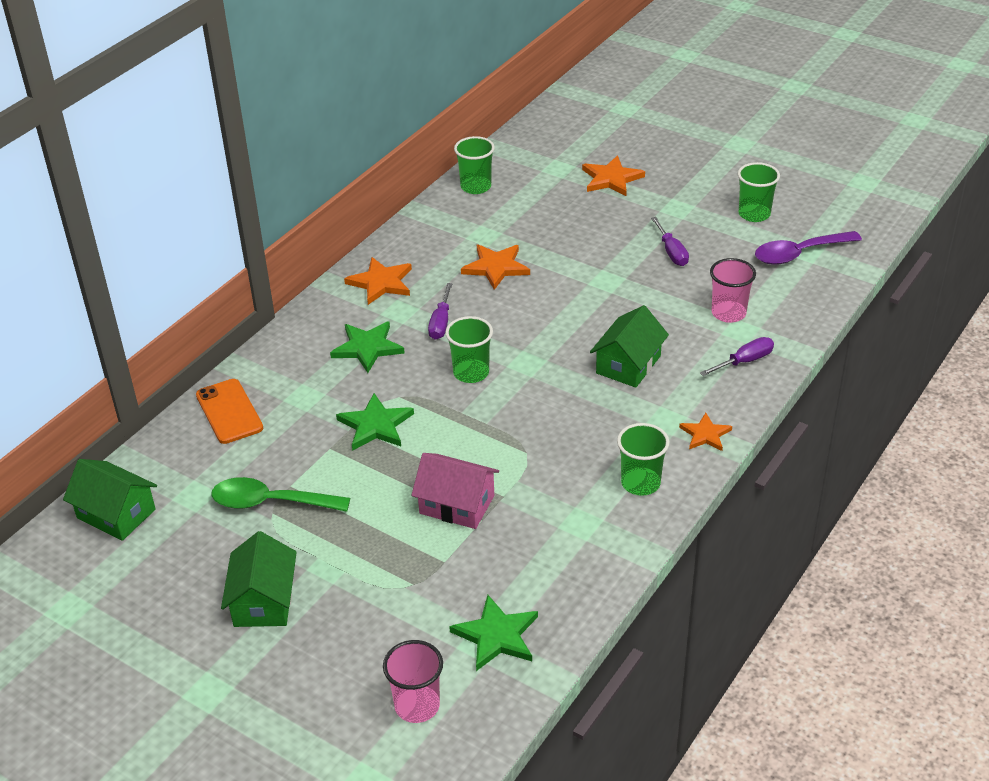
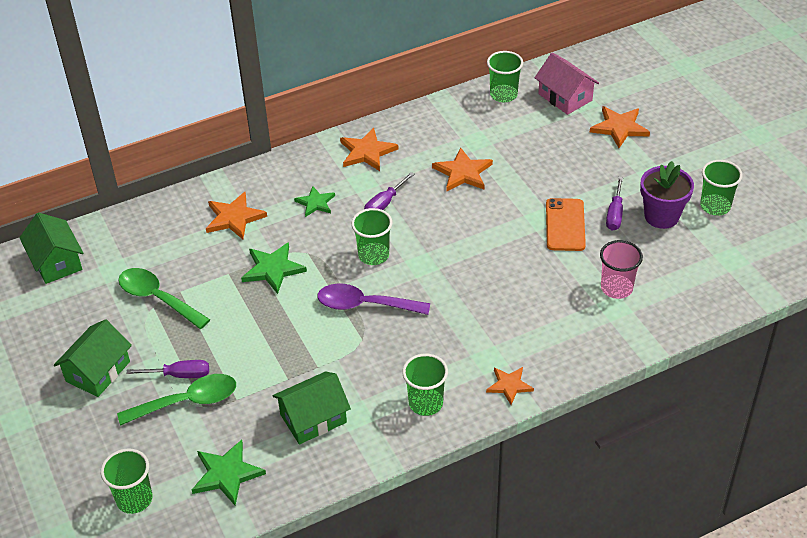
camera: 30 degrees right, 5 degrees up
(229, 412) = (183, 215): orange phone -> orange phone (565, 225)
(290, 393) = (234, 218): none -> orange star
(367, 348) = (315, 203): green star -> green star, size x0.66
(393, 587) = (187, 402): none -> green spoon
(417, 706) = (134, 499): pink cup -> green cup
(457, 504) = (280, 358): pink house -> pink house (565, 97)
(628, 364) = (498, 299): green house -> green house (313, 418)
(715, 239) = (661, 216): none -> purple flower pot
(744, 361) = (593, 336): purple screwdriver -> purple screwdriver (179, 375)
(799, 254) = (723, 258): purple spoon -> purple spoon (364, 305)

